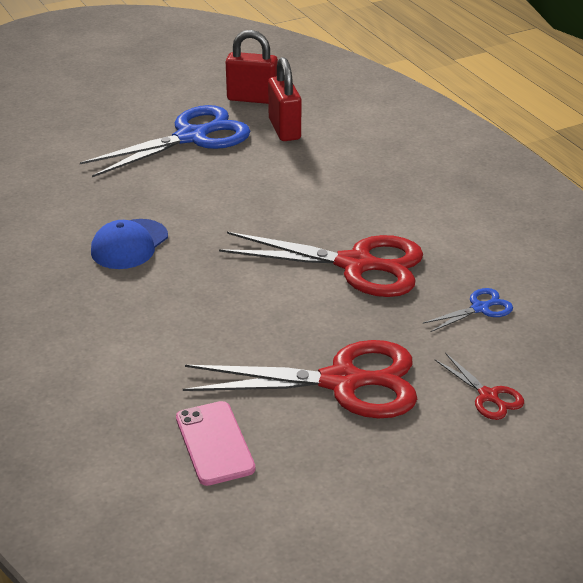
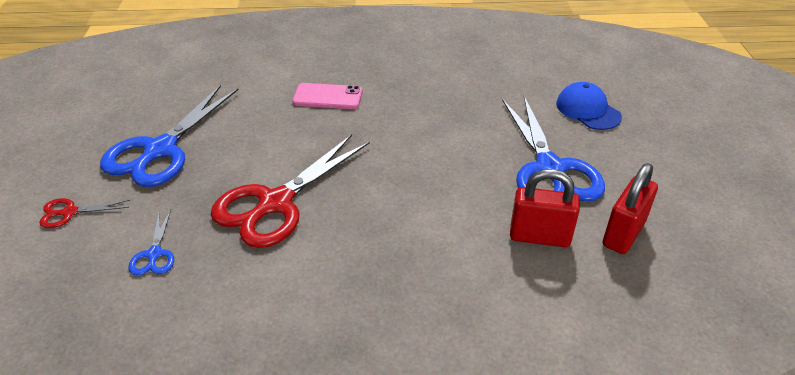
camera: 115 degrees right, 5 degrees up
(129, 244) = (395, 100): blue cap -> blue cap (588, 110)
(214, 443) = (169, 88): pink phone -> pink phone (327, 97)
(343, 382) = (160, 150): red scissors -> blue scissors

